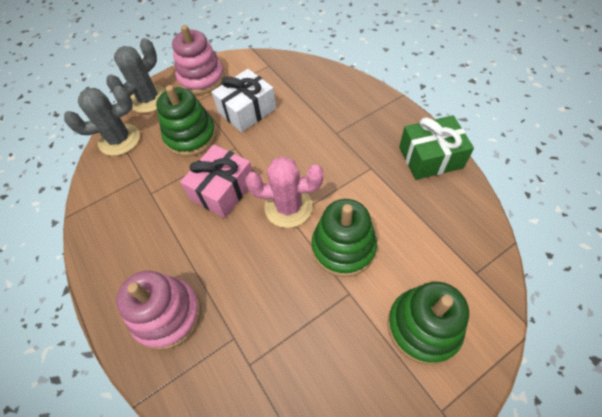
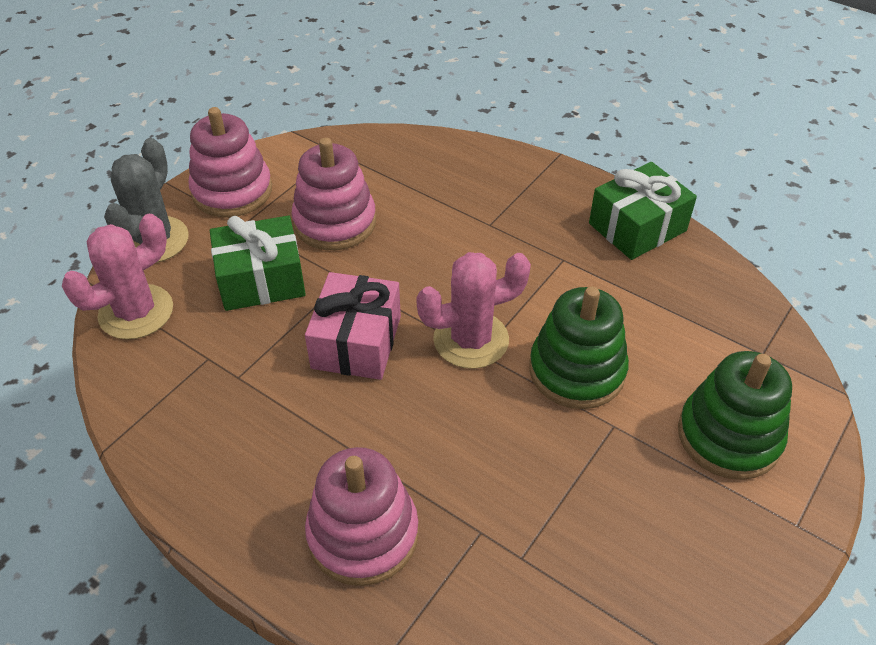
camera: 25 degrees left, 10 degrees down
(119, 140) = (136, 312): grey cactus -> pink cactus
(191, 136) = (261, 279): green stacking toy -> green gift
(247, 110) = (335, 222): white gift -> pink stacking toy

